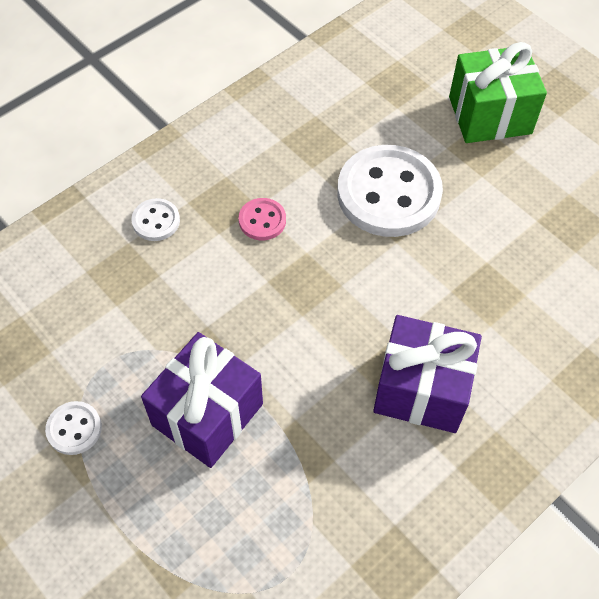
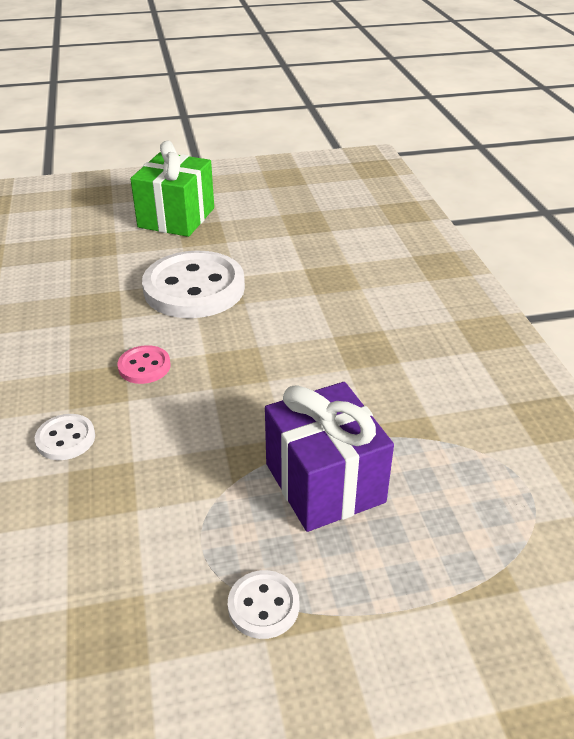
camera: 60 degrees left, 20 degrees down
(421, 389) = (393, 341): purple gift -> none

